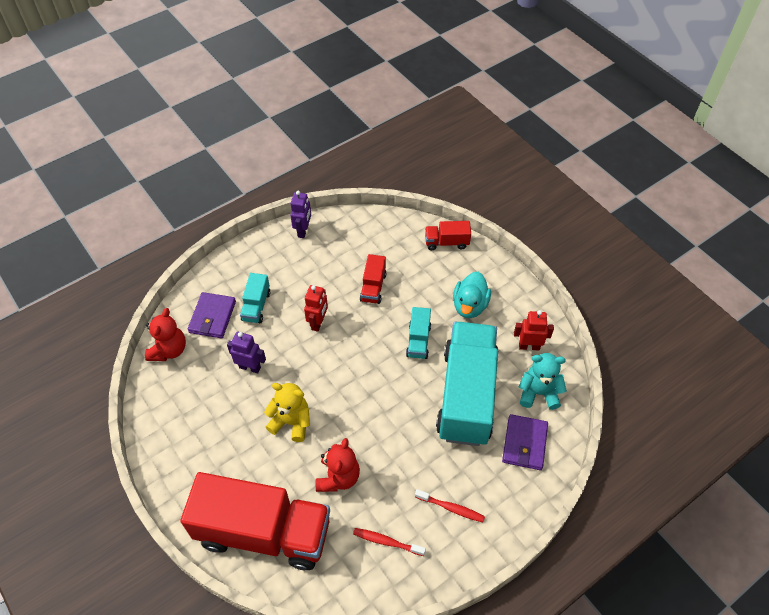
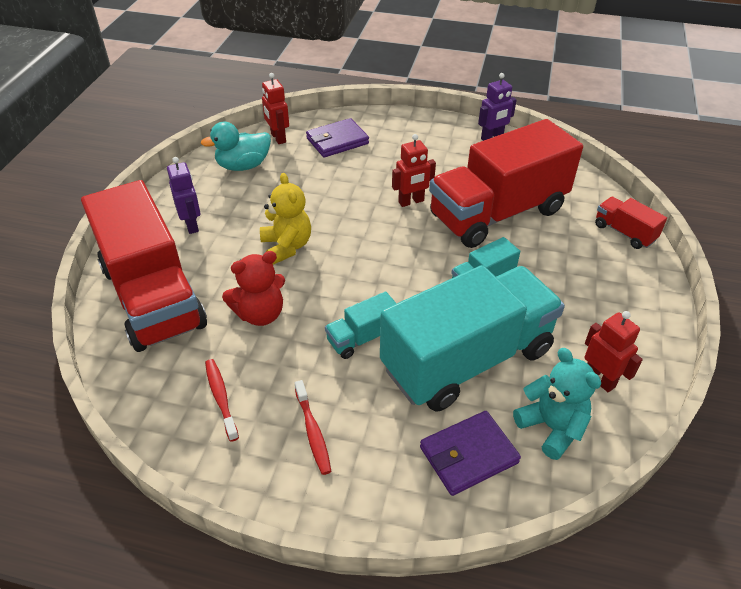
camera: 50 degrees right, 10 degrees down
(169, 350) = (278, 138): red teddy bear -> red robot
(250, 367) = (314, 189): purple robot -> purple robot (192, 225)
(256, 306) = (379, 157): turquoise truck -> turquoise truck (362, 338)
(373, 287) = (497, 213): red truck -> red truck, size x2.35
(470, 305) = (578, 295): turquoise duck -> turquoise duck (243, 166)

